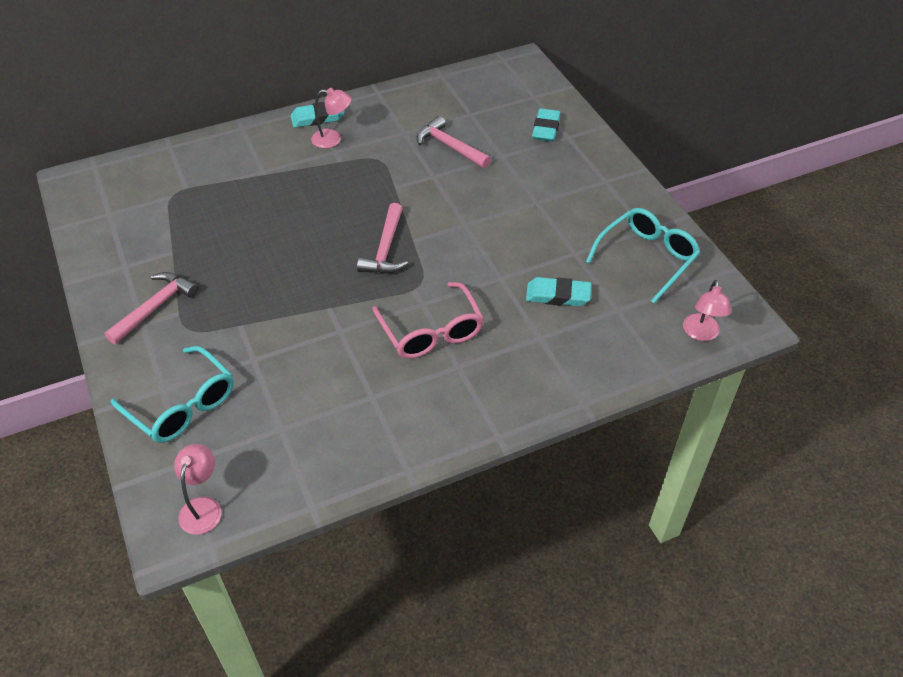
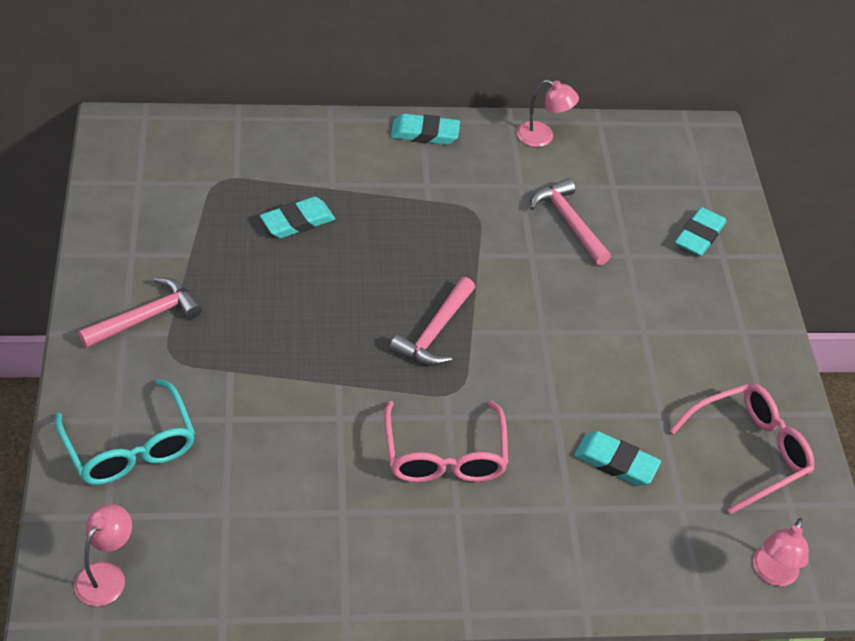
camera: 15 degrees right, 0 degrees up
(247, 204) = (297, 222): none -> turquoise eraser
(333, 139) = (431, 168): pink lamp -> pink lamp (542, 137)
(647, 258) = (749, 451): turquoise glasses -> pink glasses

